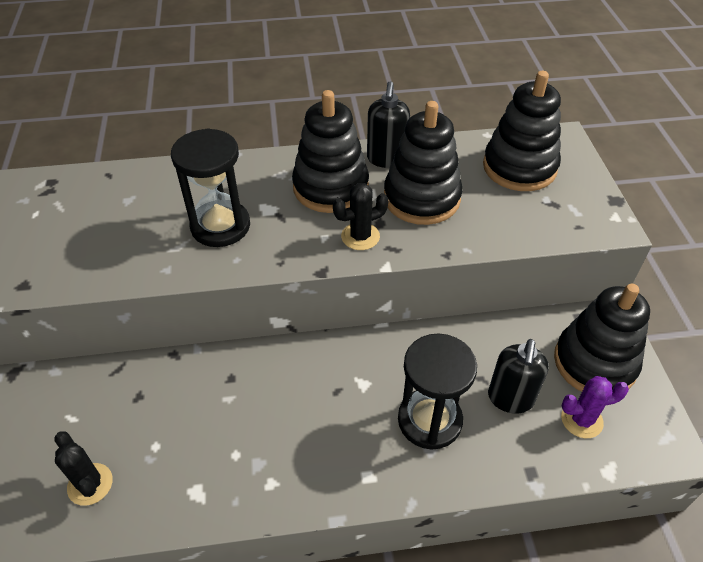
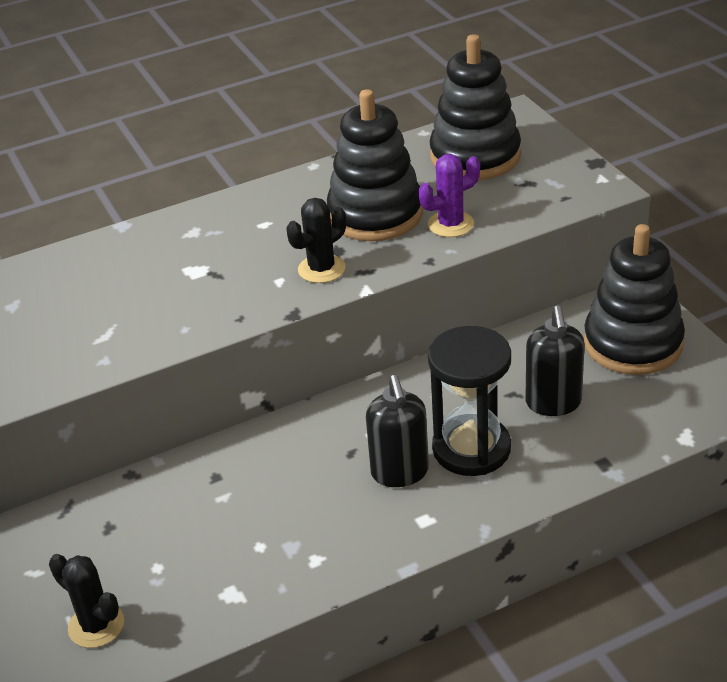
camera: 15 degrees left, 10 degrees down
(220, 226) = (146, 302): black hourglass -> none
(330, 187) = (261, 230): black stacking toy -> none
(386, 159) = (314, 186): black soap dispenser -> black soap dispenser (400, 472)
(581, 420) = (639, 400): purple cactus -> purple cactus (450, 224)

